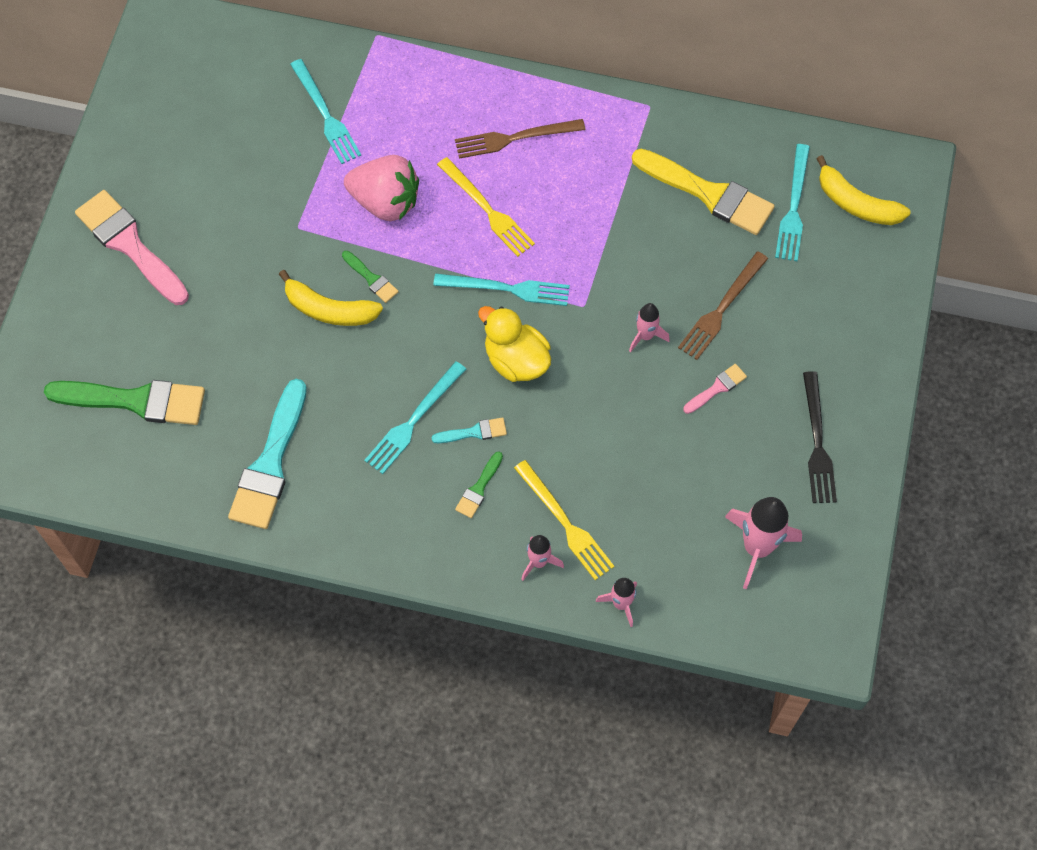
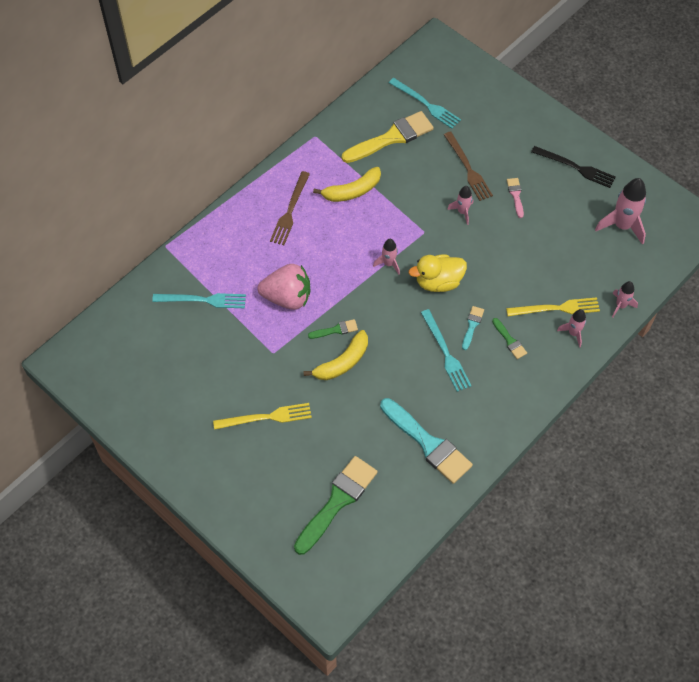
camera: 60 degrees left, 5 degrees down
(129, 245) = (220, 454): pink brush -> none
(385, 202) = (287, 297): pink strawberry -> pink strawberry turned 45 degrees clockwise
(487, 209) = (329, 248): yellow fork -> yellow fork (266, 417)
(507, 289) = (388, 264): turquoise fork -> pink rocket
(856, 203) = (442, 76): yellow banana -> yellow banana (352, 191)

